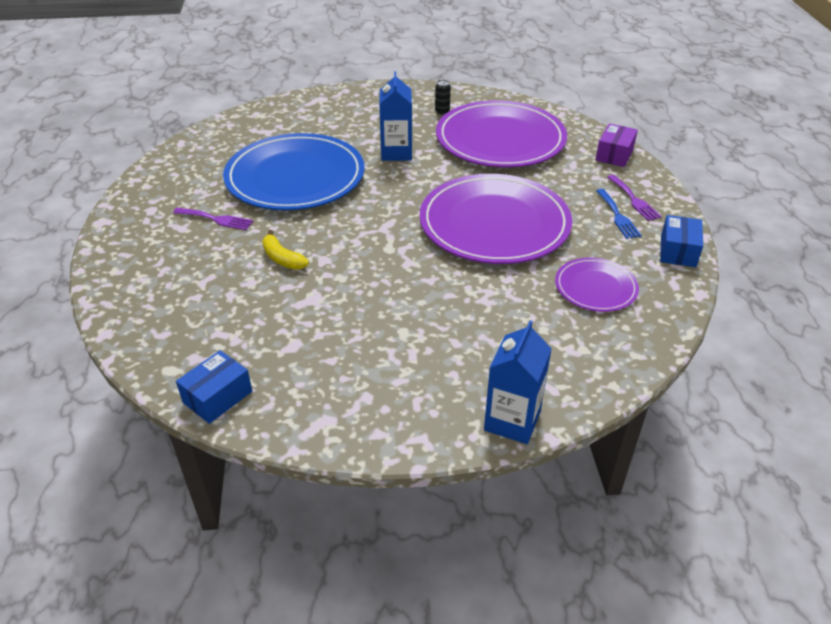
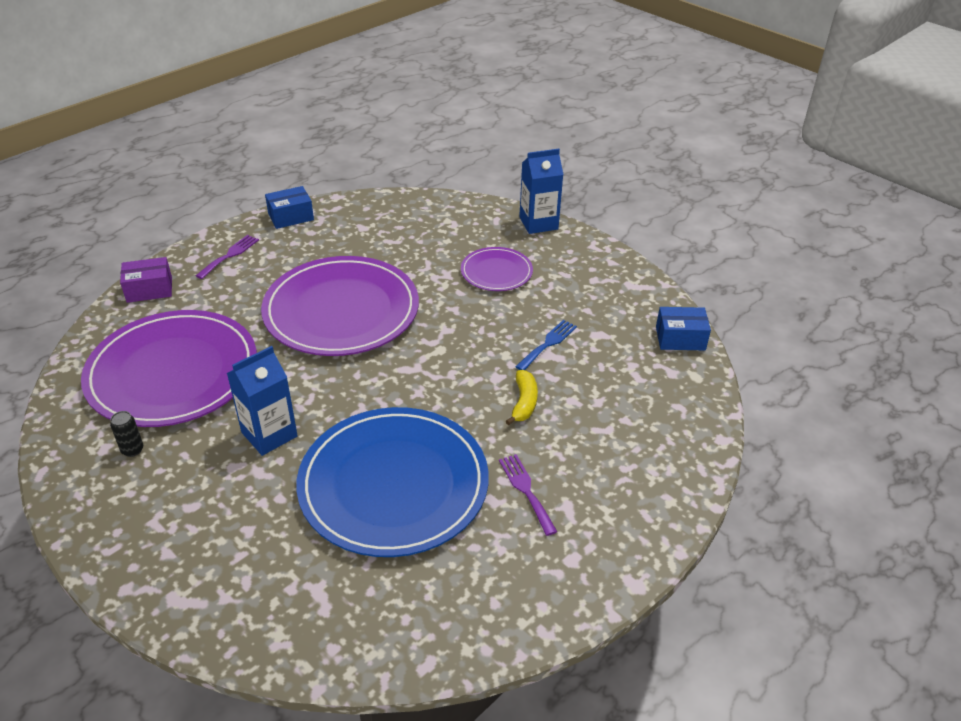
camera: 130 degrees left, 0 degrees up
(595, 287) = (376, 236): purple plate -> purple plate (496, 272)
(618, 216) = (265, 255): blue fork -> blue fork (548, 344)

